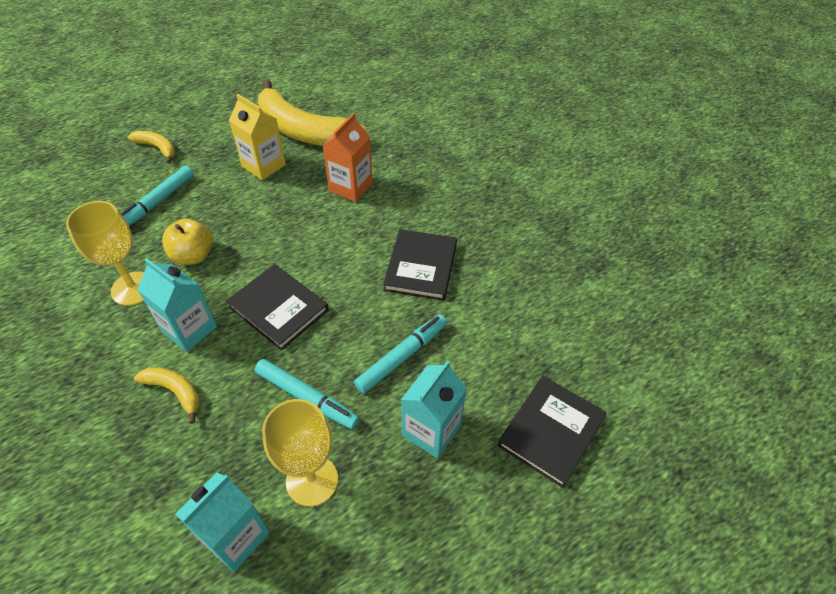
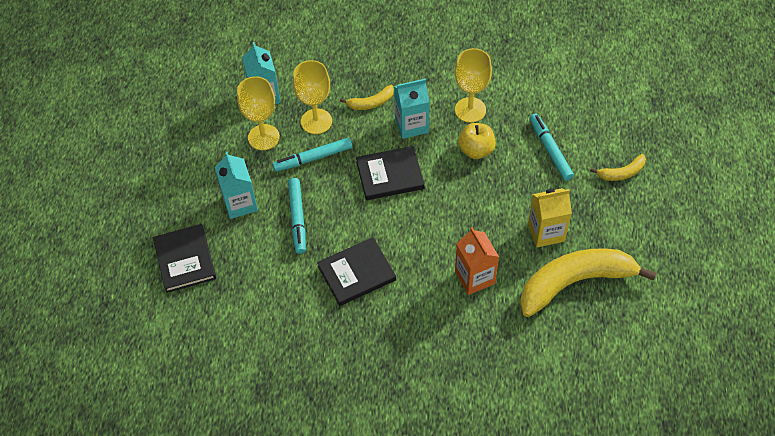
camera: 130 degrees right, 5 degrees up
(244, 434) = (316, 121): none -> yellow goblet
(421, 267) = (356, 273): black book -> black book turned 75 degrees counterclockwise

